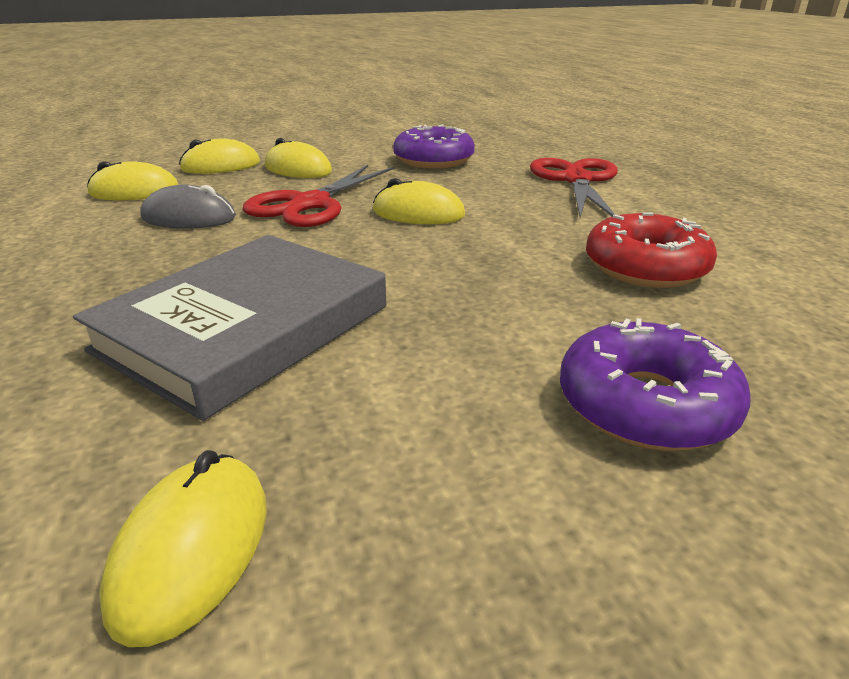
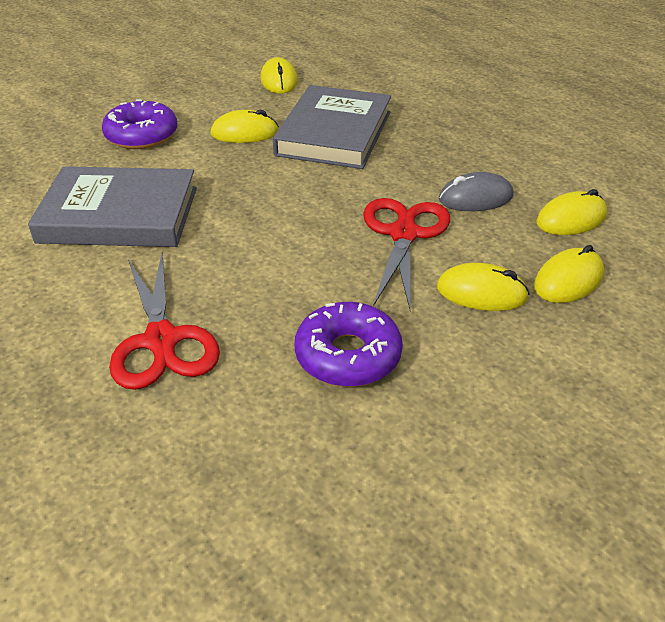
camera: 160 degrees right, 10 degrees up
(418, 213) = (303, 241): yellow mouse -> yellow mouse (245, 133)
(645, 267) = (119, 215): red donut -> grey book

